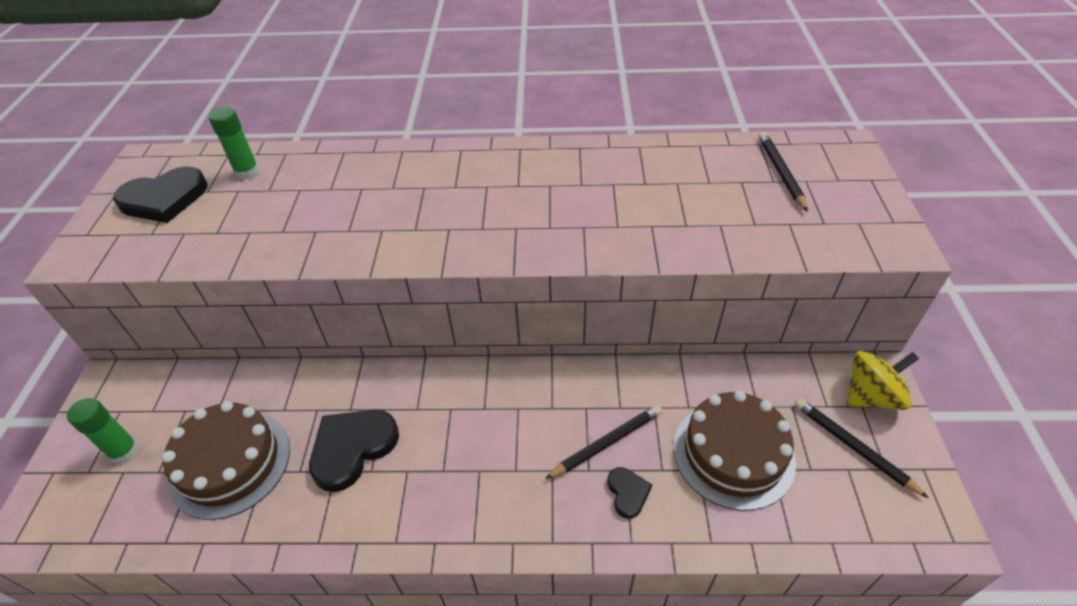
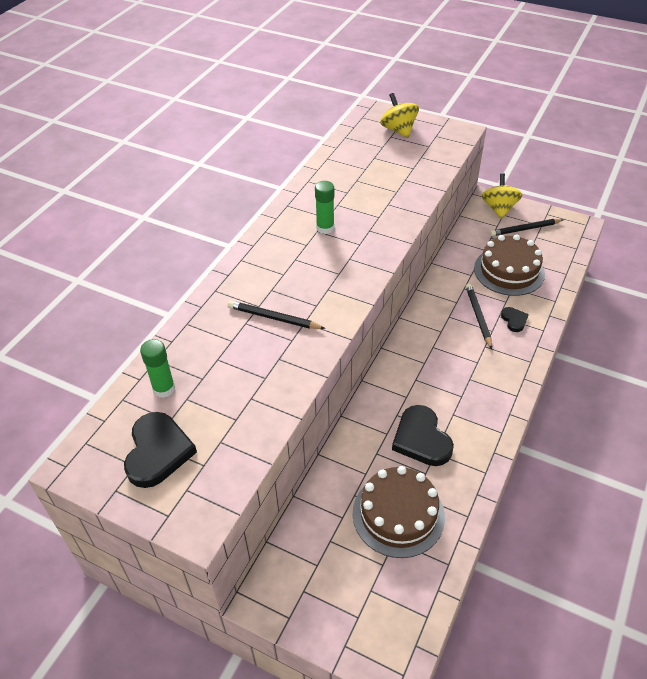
camera: 65 degrees left, 0 degrees up
(125, 451) = (350, 588): green glue stick -> green glue stick (325, 228)
(627, 493) = (514, 320): black heart -> black heart turned 60 degrees clockwise
(781, 172) = (377, 141): black pencil -> black pencil (273, 317)
(829, 182) = (398, 130): none -> yellow spinning top

